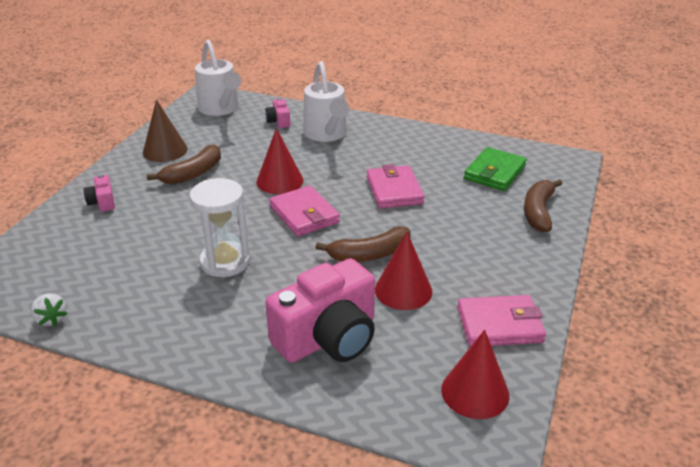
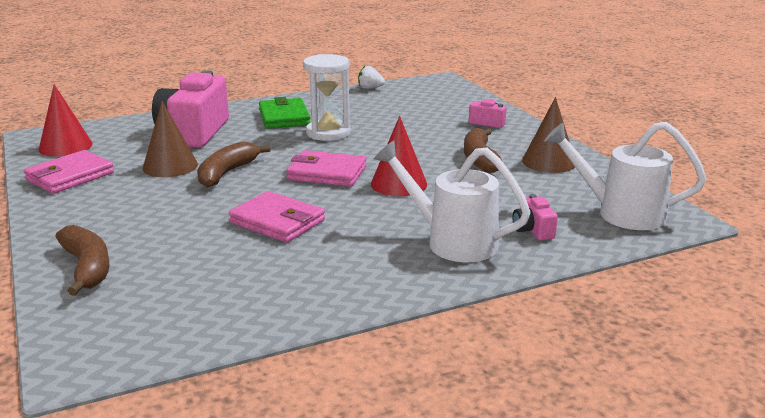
camera: 135 degrees right, 10 degrees down
(279, 121) = (533, 230): pink camera -> pink camera turned 135 degrees counterclockwise
(403, 290) = (170, 166): red cone -> brown cone
(495, 172) = (182, 290): green wallet -> green wallet (284, 117)

